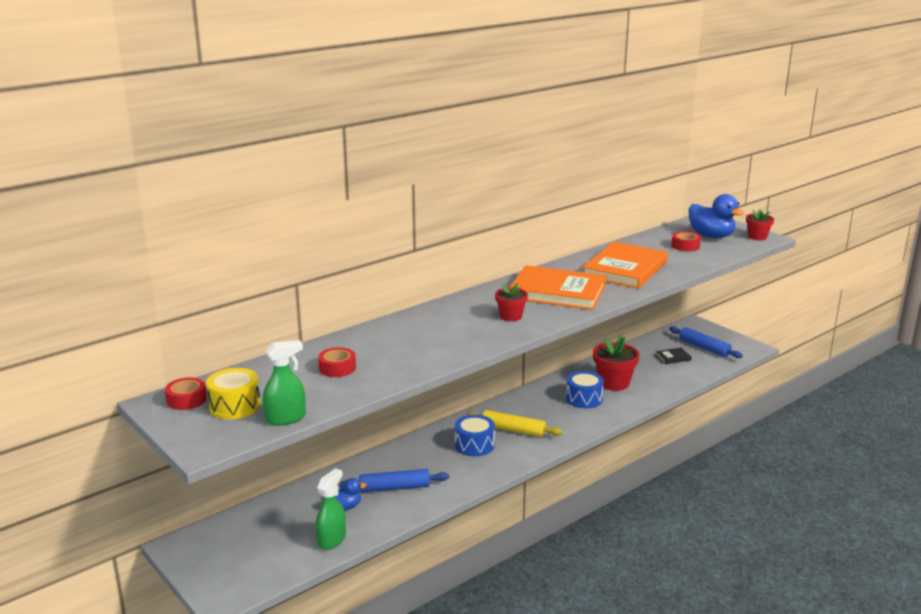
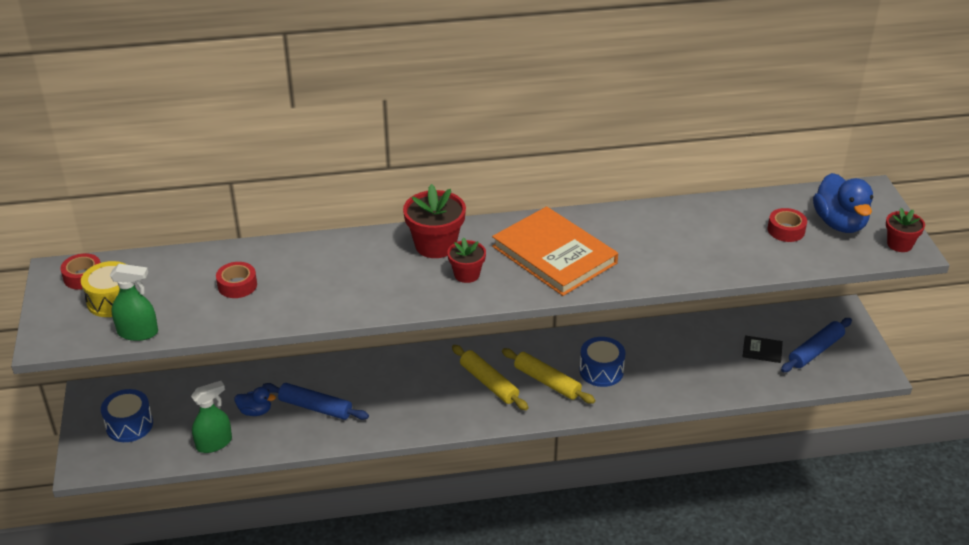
camera: 30 degrees right, 15 degrees up
(474, 445) = (433, 387): blue drum -> blue drum (129, 425)
(554, 416) = (547, 382): none -> yellow rolling pin
(613, 383) = (655, 362): red flower pot -> red flower pot (435, 245)
(625, 269) = (669, 244): orange book -> none
(704, 348) = (815, 350): blue rolling pin -> blue rolling pin turned 60 degrees clockwise

